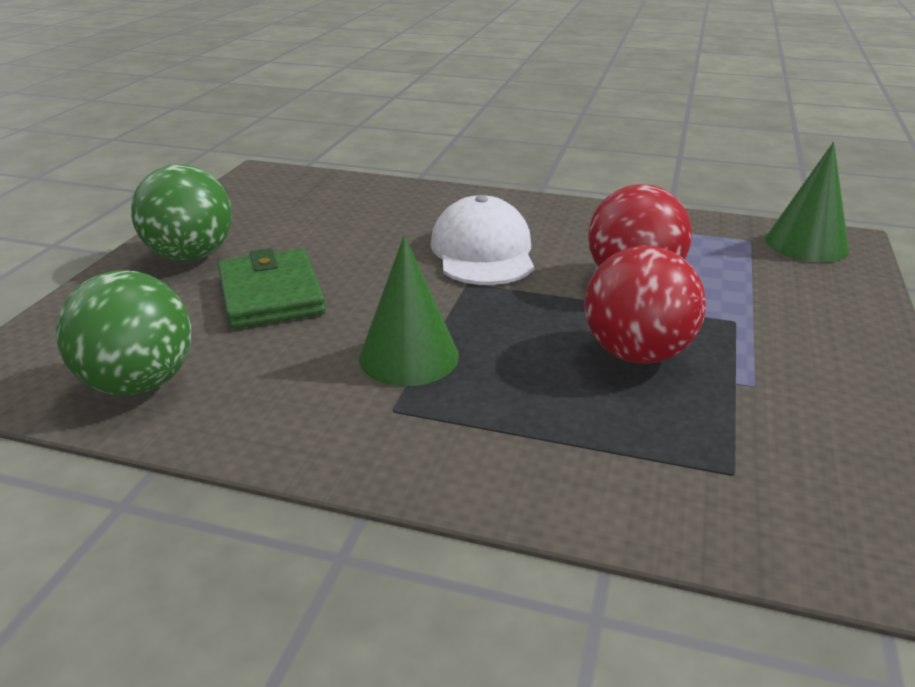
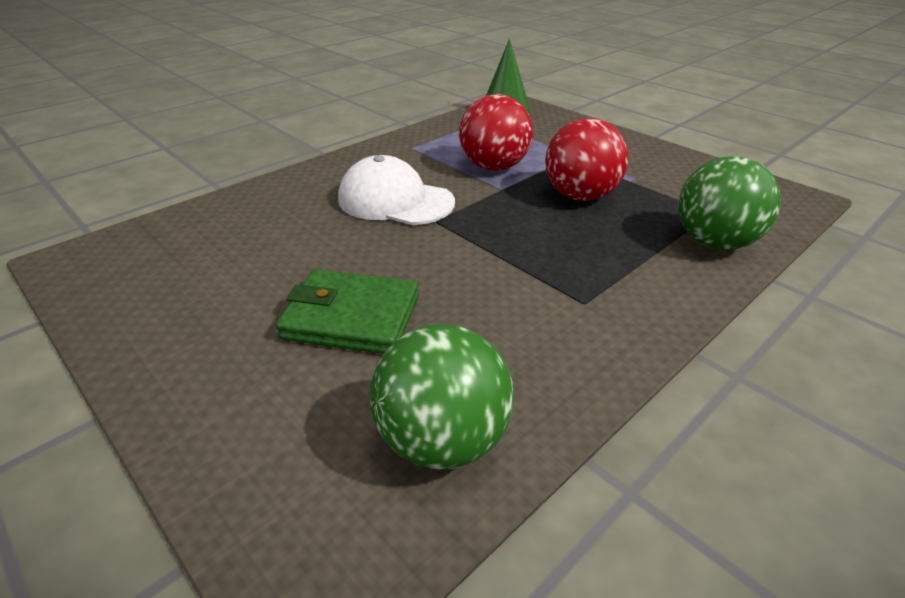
camera: 60 degrees left, 5 degrees up
(191, 256) = (202, 351): green ball -> green ball (714, 242)
(409, 356) = (518, 275): green cone -> none

